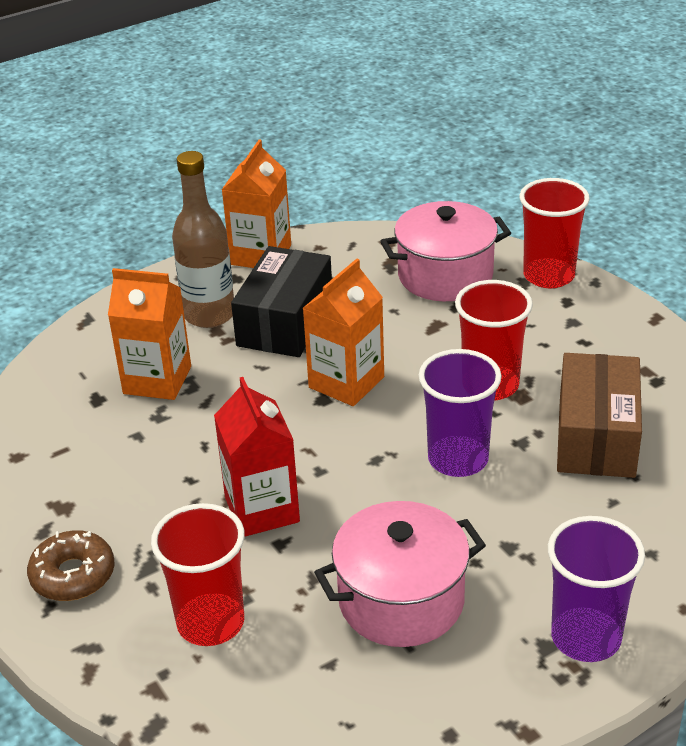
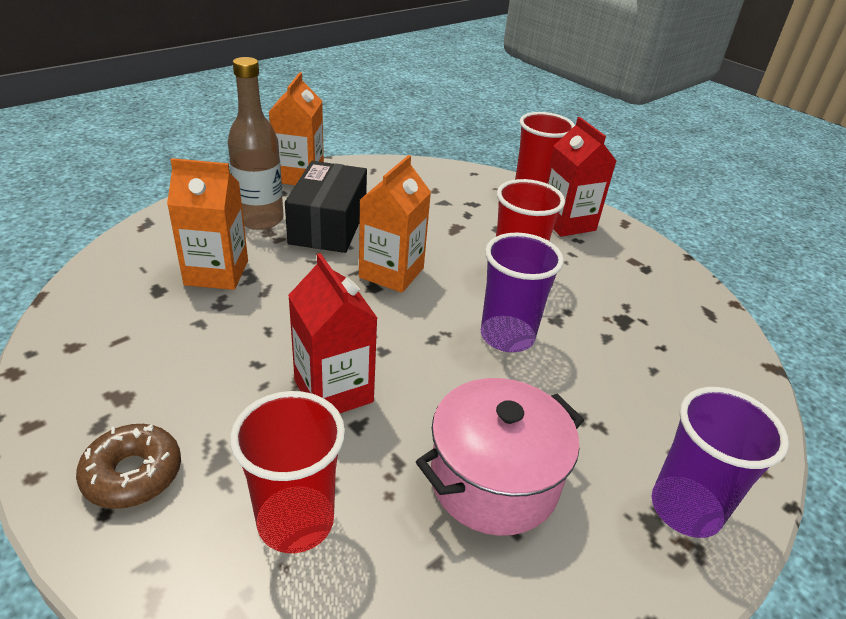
camera: 15 degrees left, 0 degrees up
(445, 275) = (453, 192): pink pot -> none
(578, 318) = (567, 223): none -> red carton
(596, 436) = (617, 314): brown box -> none

